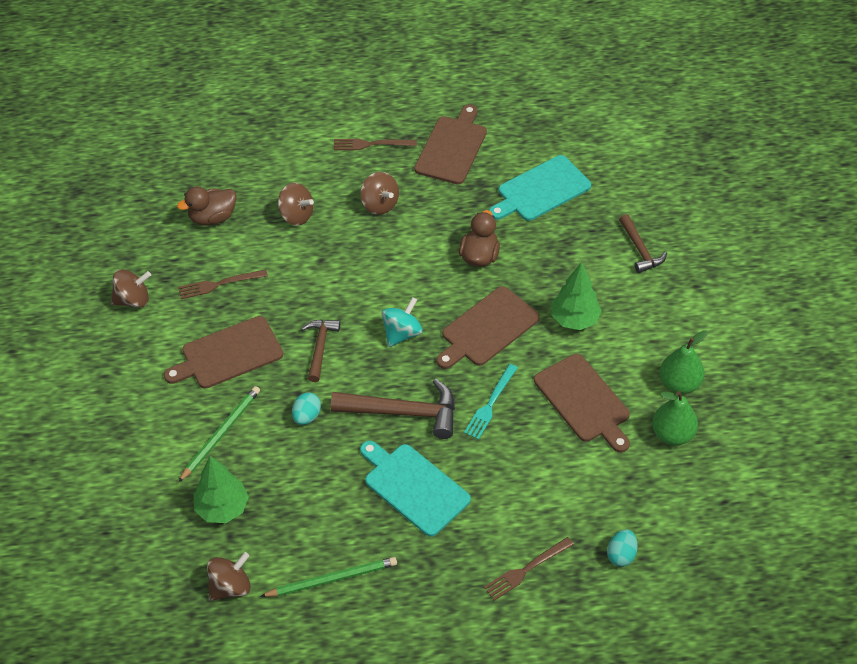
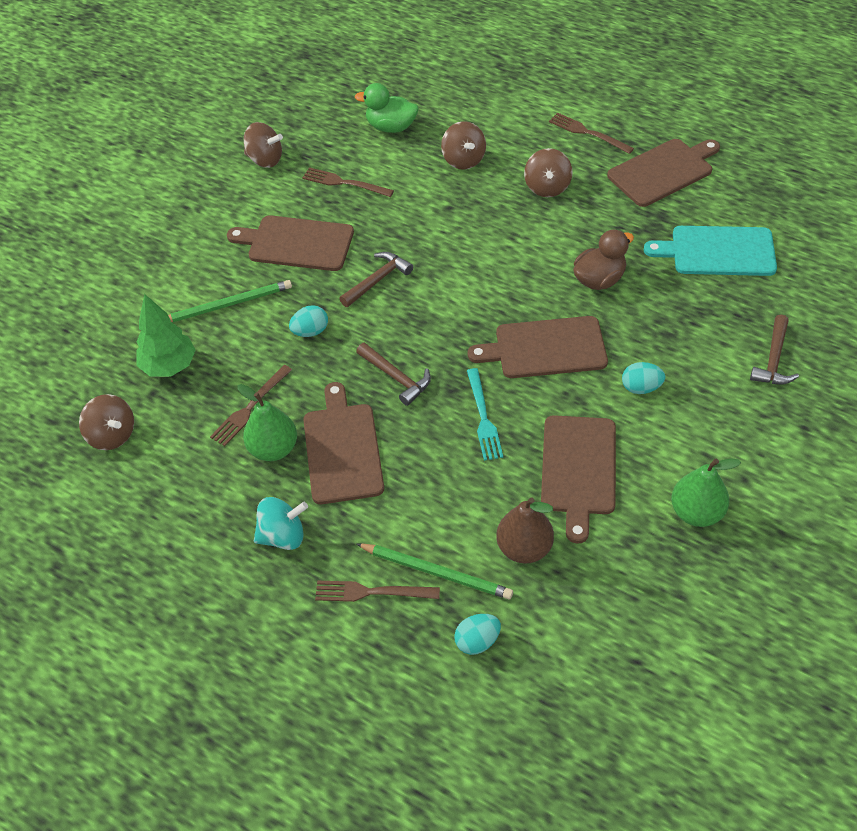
camera: 40 degrees right, 0 degrees up
(212, 217) = (391, 127): brown duck -> green duck
(230, 586) = (112, 435): brown spinning top -> brown spinning top turned 45 degrees clockwise
(317, 500) = (250, 408): none -> brown fork
(332, 579) = (196, 484): green pencil -> green pencil (437, 572)
(402, 333) = (461, 308): turquoise spinning top -> turquoise spinning top (283, 536)
(403, 412) = (396, 377): brown hammer -> brown hammer, size x0.61
(413, 487) = (342, 449): turquoise cutting board -> brown cutting board
(490, 404) = (483, 418): turquoise fork -> turquoise fork turned 75 degrees counterclockwise
(574, 319) = (641, 388): green tree -> turquoise egg
(596, 476) = (524, 548): none -> brown pear
(672, 434) = (642, 557): green pear -> green pear (273, 449)

